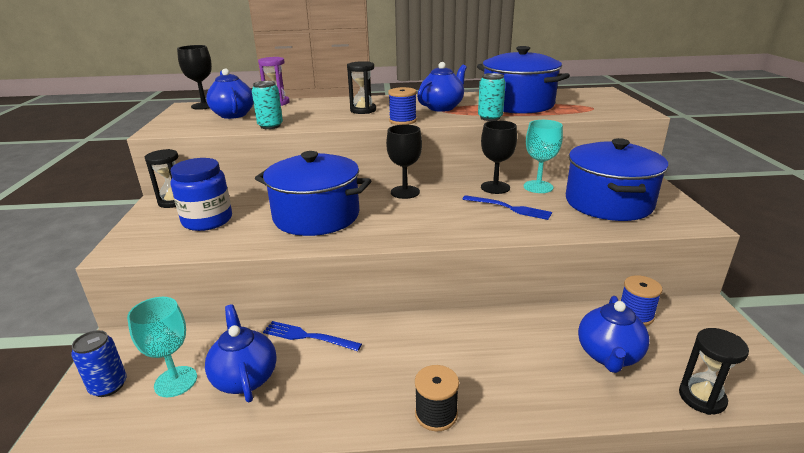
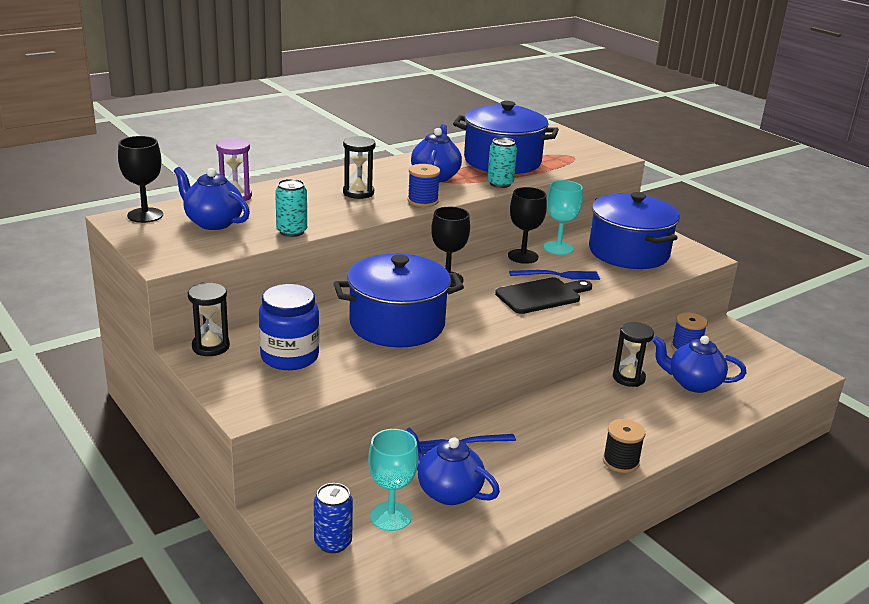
camera: 35 degrees left, 0 degrees up
(471, 221) = (541, 295): none -> black cutting board
(608, 355) = (693, 383): blue teapot -> blue teapot turned 120 degrees clockwise
(702, 398) = (767, 392): black hourglass -> black hourglass (628, 378)

